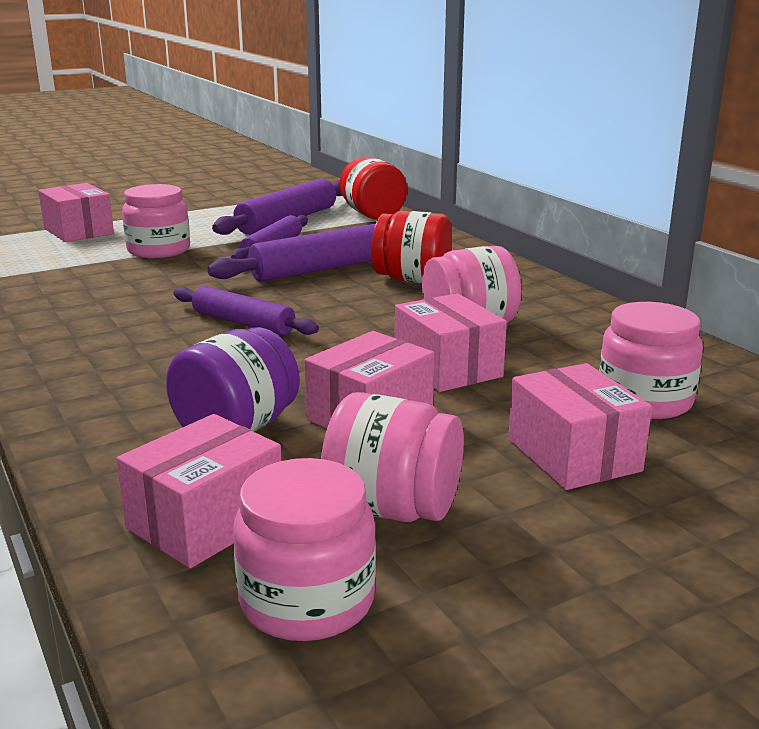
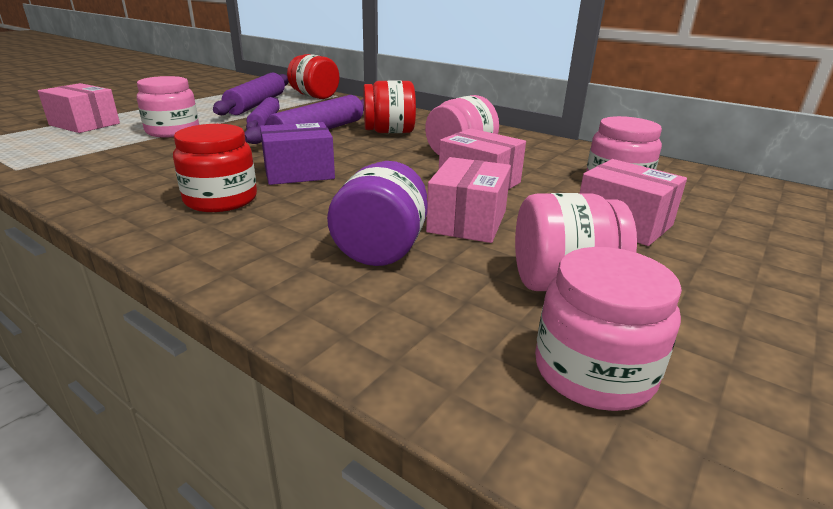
camera: 25 degrees left, 5 degrees up
(131, 344) = (221, 199): none -> red jar
(206, 521) = (440, 327): pink box -> none
(243, 323) = (299, 172): purple rolling pin -> purple box

